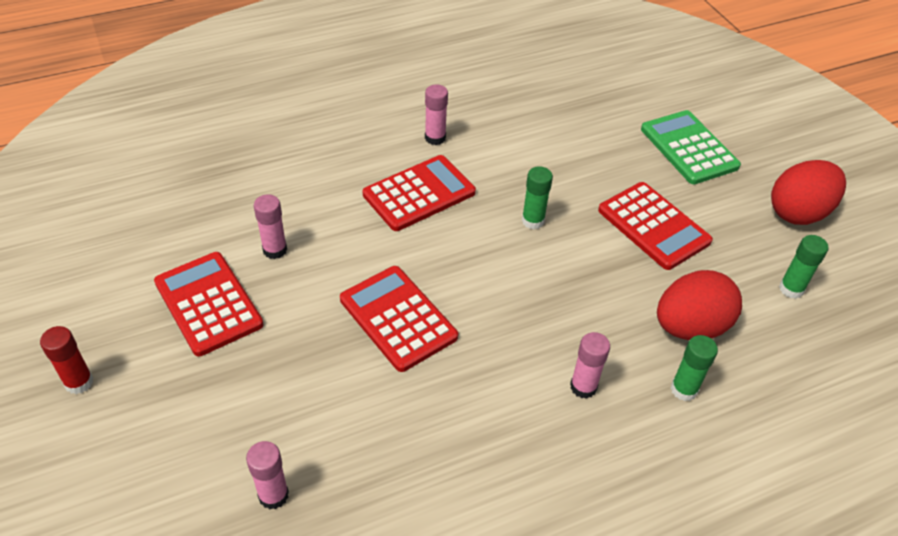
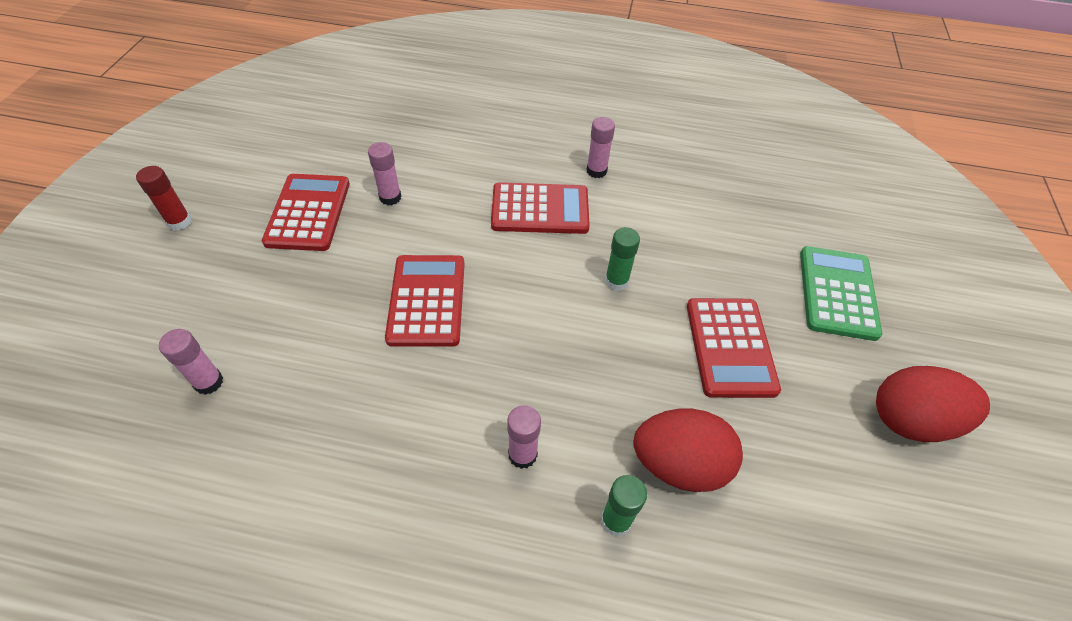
camera: 35 degrees right, 5 degrees up
(791, 289) = (828, 493): green glue stick -> none

